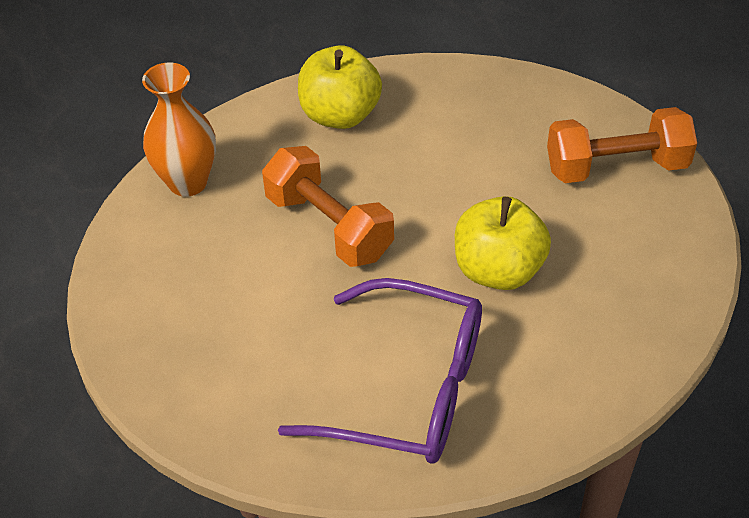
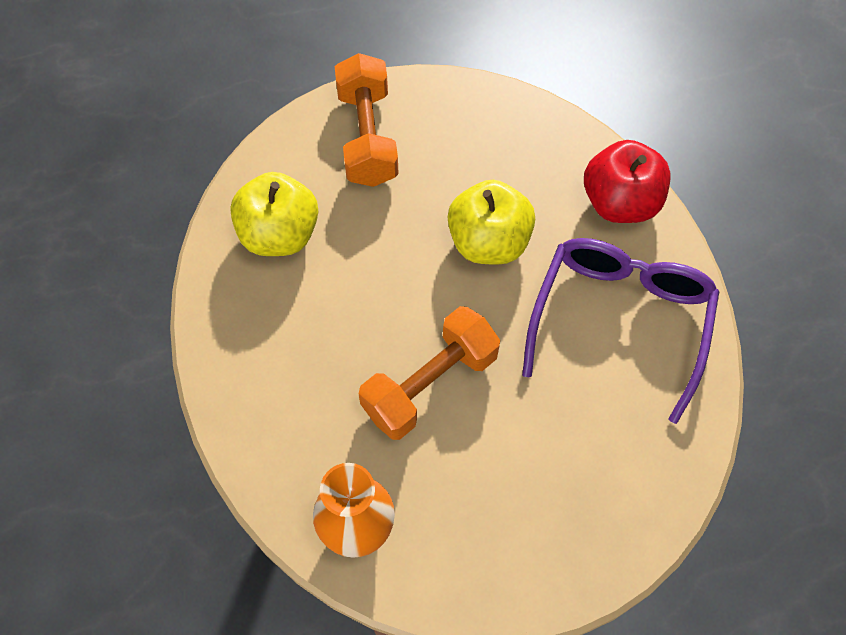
camera: 90 degrees left, 15 degrees up
(340, 115) = (268, 373): yellow apple -> yellow apple (279, 234)
(570, 395) = (620, 202): none -> red apple

